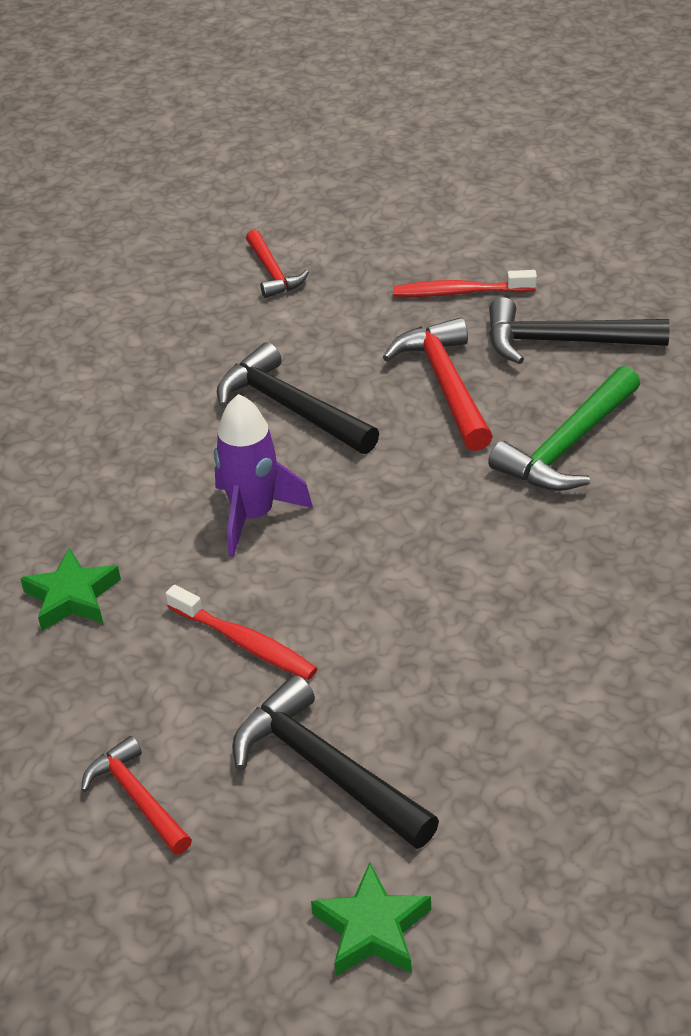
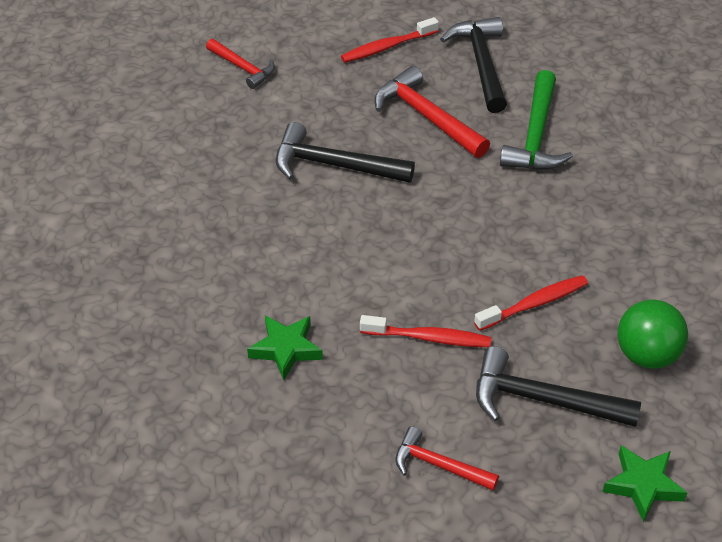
camera: 30 degrees left, 5 degrees up
(253, 515) = (367, 250): purple rocket -> none
(407, 648) = (534, 304): none -> red toothbrush
(506, 764) = (647, 355): none -> green ball
(563, 342) = (481, 64): black hammer -> black hammer turned 105 degrees clockwise

